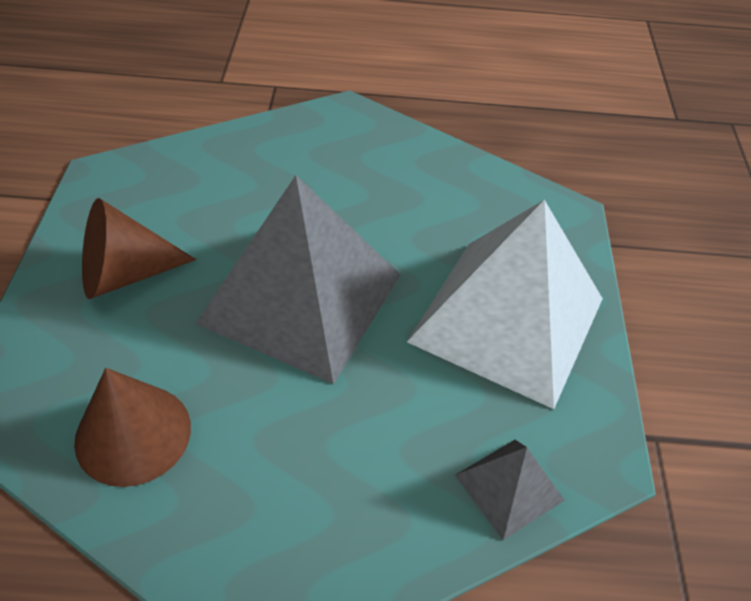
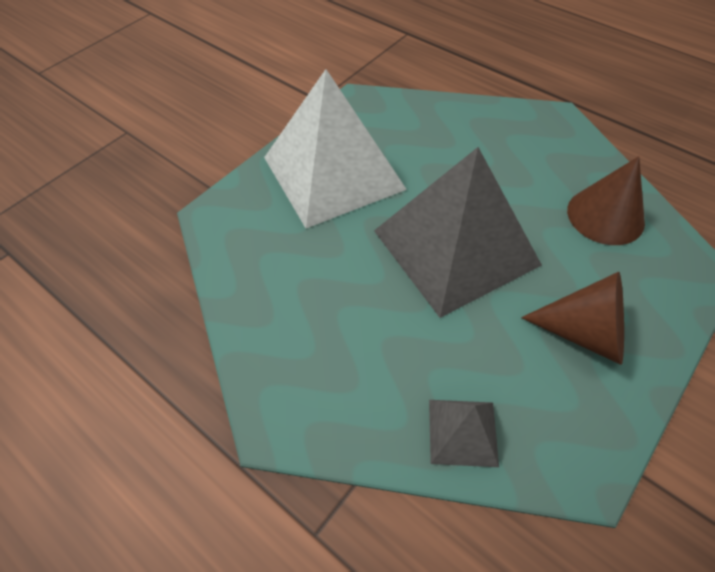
camera: 140 degrees left, 5 degrees up
(509, 487) = (412, 110): grey pyramid -> grey pyramid (462, 432)

